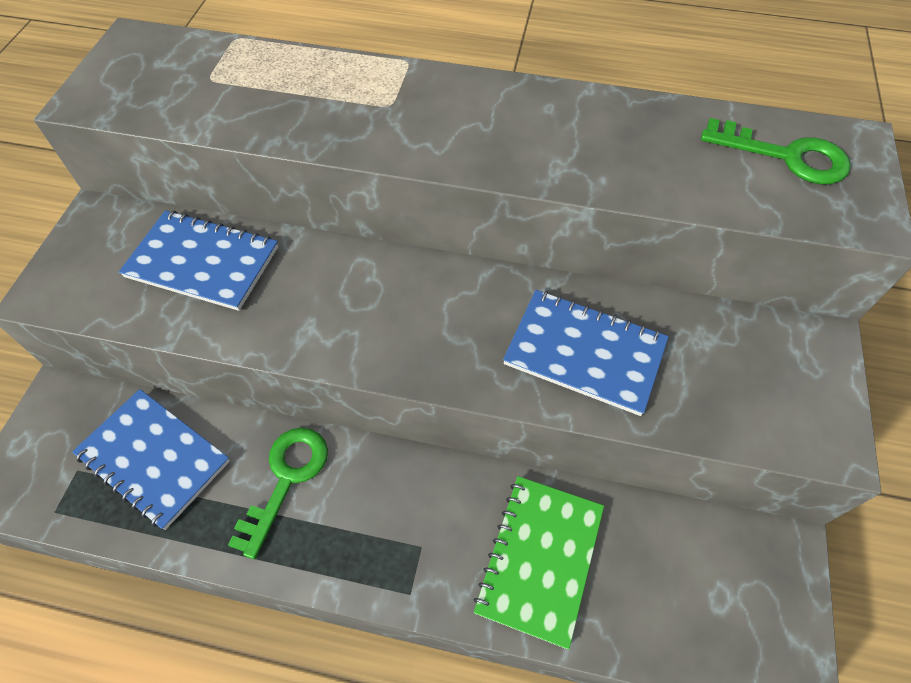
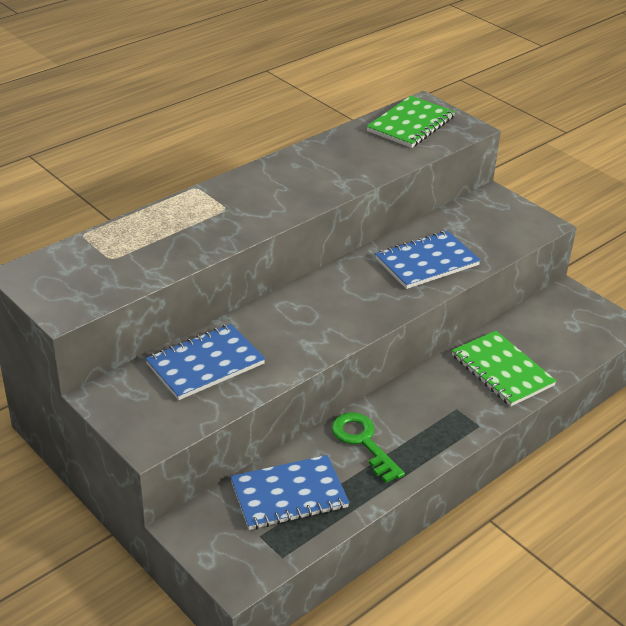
camera: 55 degrees left, 20 degrees down
(786, 156) = (410, 124): green key -> green notebook

